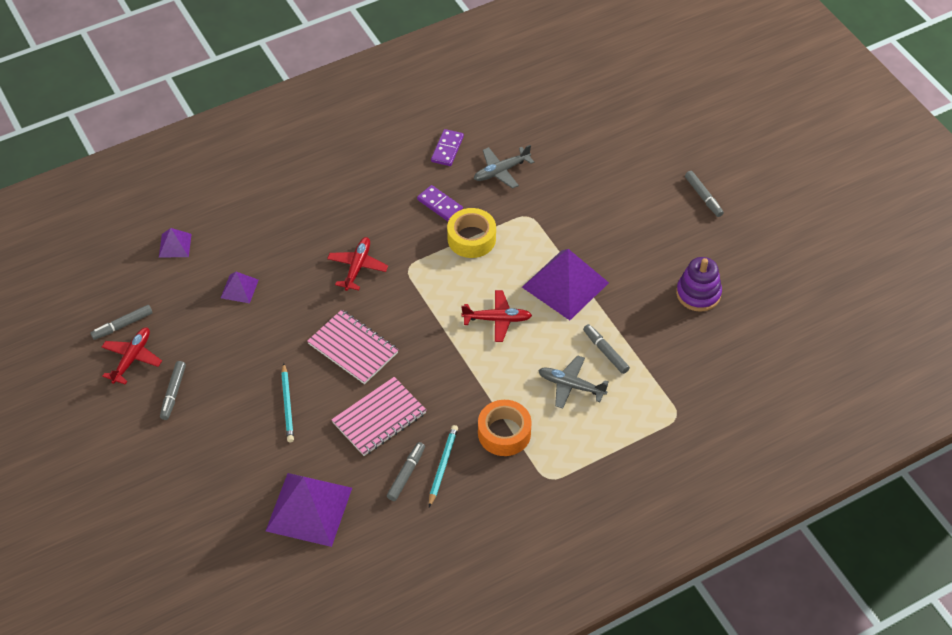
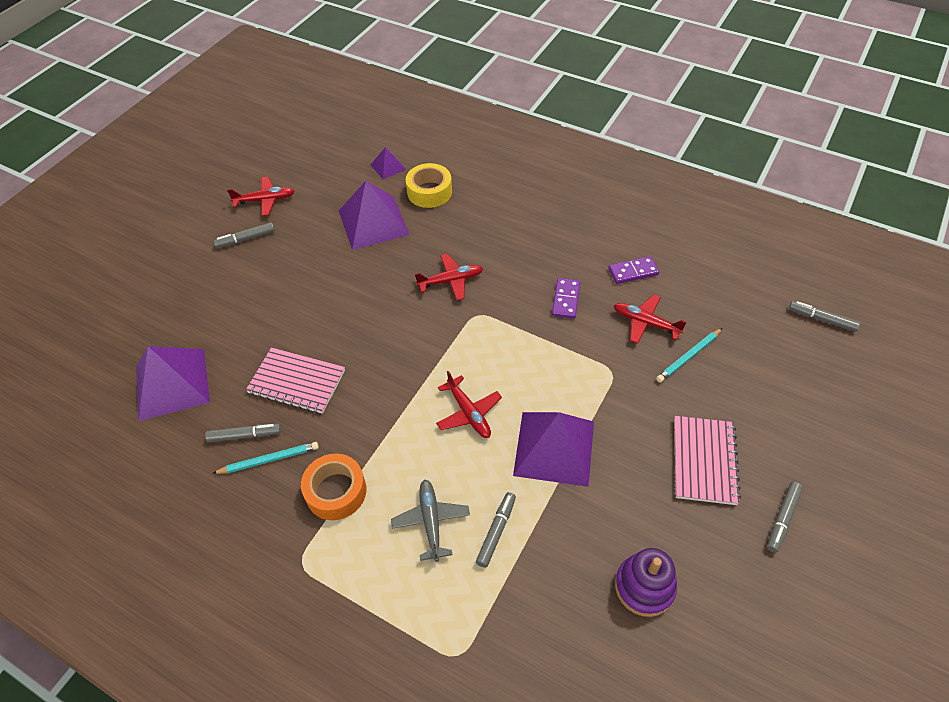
camera: 60 degrees right, 0 degrees up
(122, 325) = (293, 180): grey marker -> grey marker (821, 319)
(239, 288) = (373, 222): purple pyramid -> purple pyramid, size x2.05
(287, 405) = (274, 312): turquoise pencil -> turquoise pencil (688, 357)
(353, 348) = (361, 324): pink notebook -> pink notebook (704, 461)
(471, 238) = (547, 342): yellow tape -> yellow tape (429, 192)
(501, 171) = (646, 323): grey plane -> red plane

